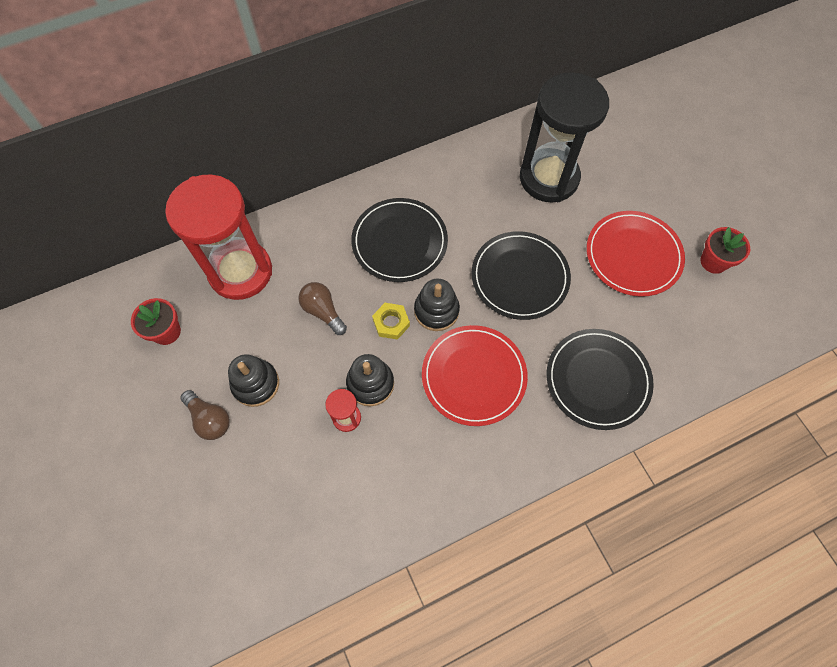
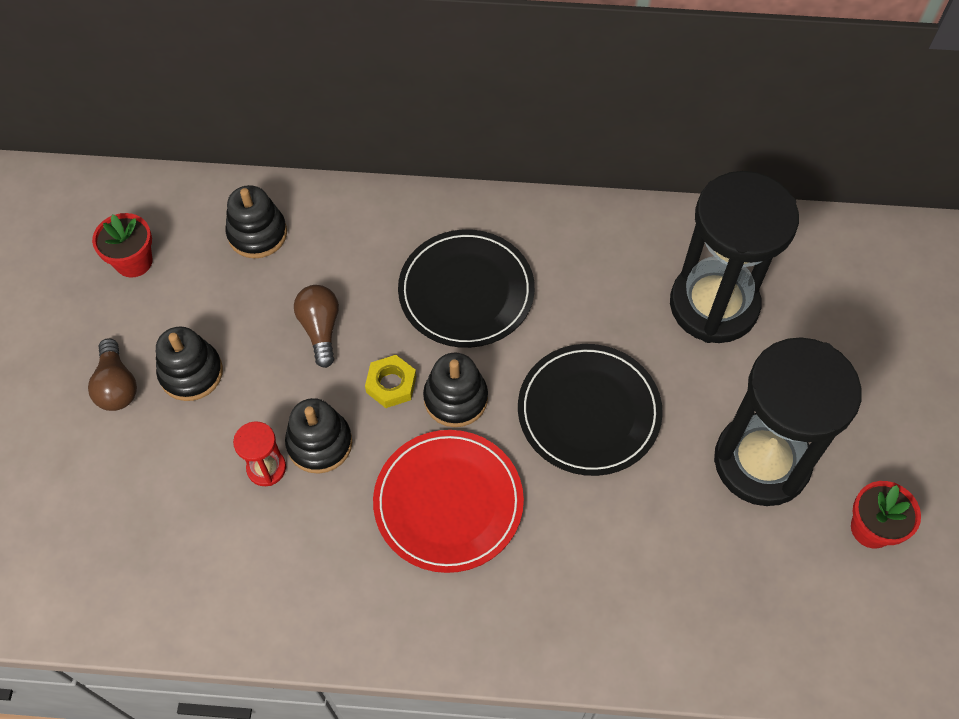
camera: 30 degrees right, 5 degrees down
(240, 272) = (257, 234): red hourglass -> black stacking toy
(597, 380) = (603, 593): black plate -> none
(633, 255) = (761, 462): red plate -> black hourglass

